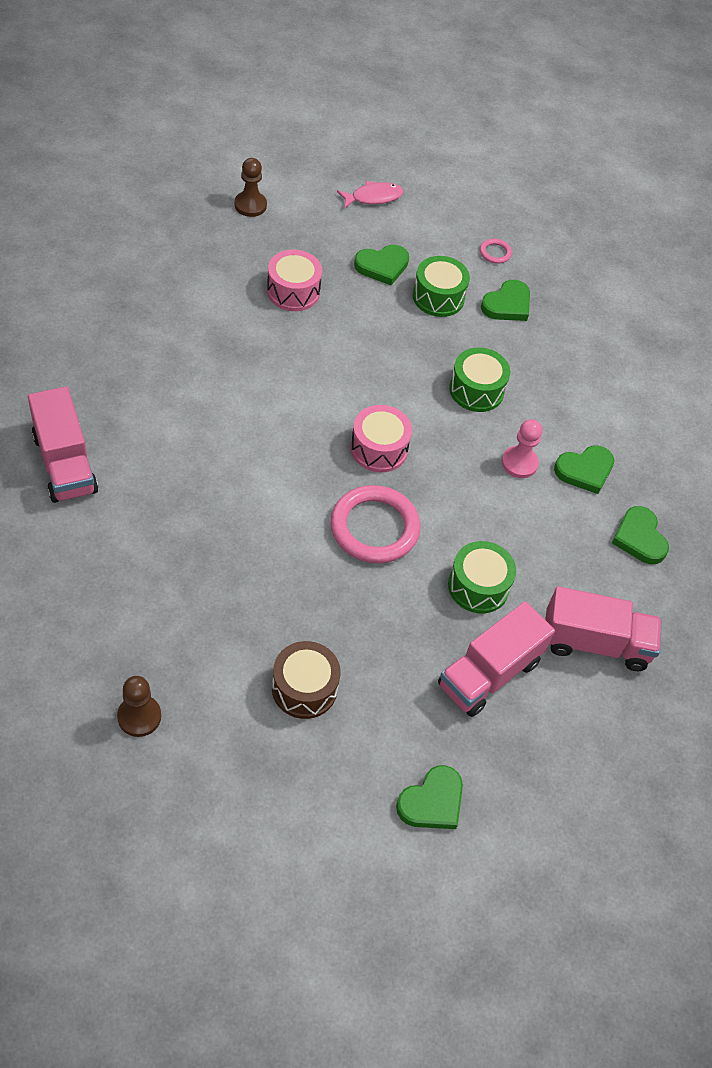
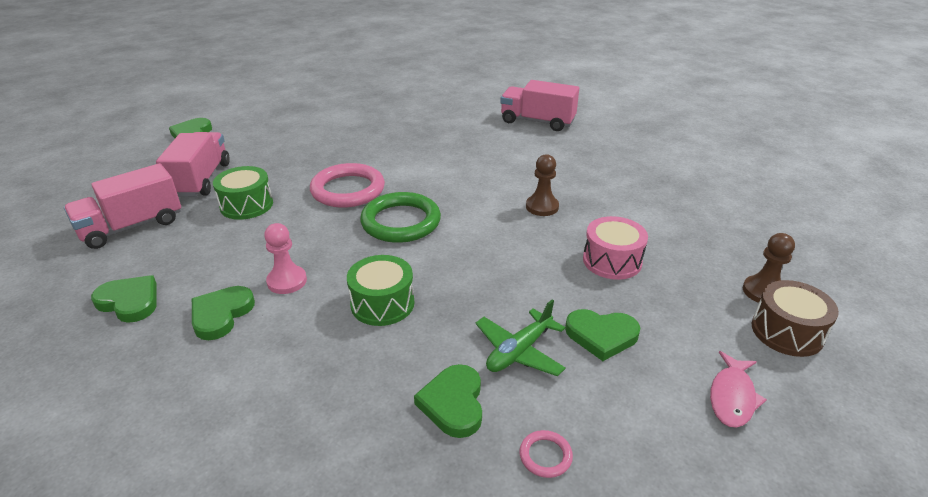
camera: 140 degrees right, 20 degrees down
(139, 716) = (364, 93): brown pawn -> brown pawn (542, 207)
(304, 688) = (302, 129): brown drum -> brown drum (787, 332)
(379, 449) = (401, 222): pink drum -> green ring
(382, 266) = (601, 335): green heart -> green heart turned 105 degrees counterclockwise
(438, 297) = (519, 351): green drum -> green plane

